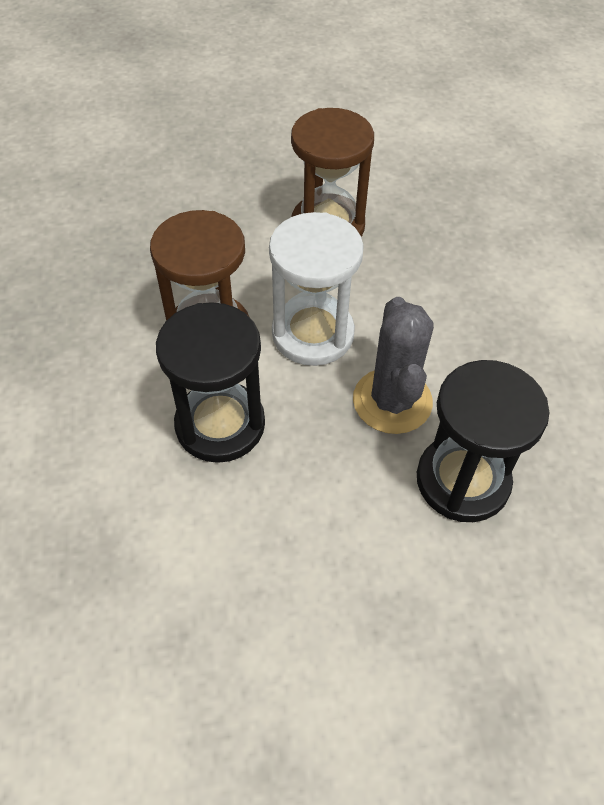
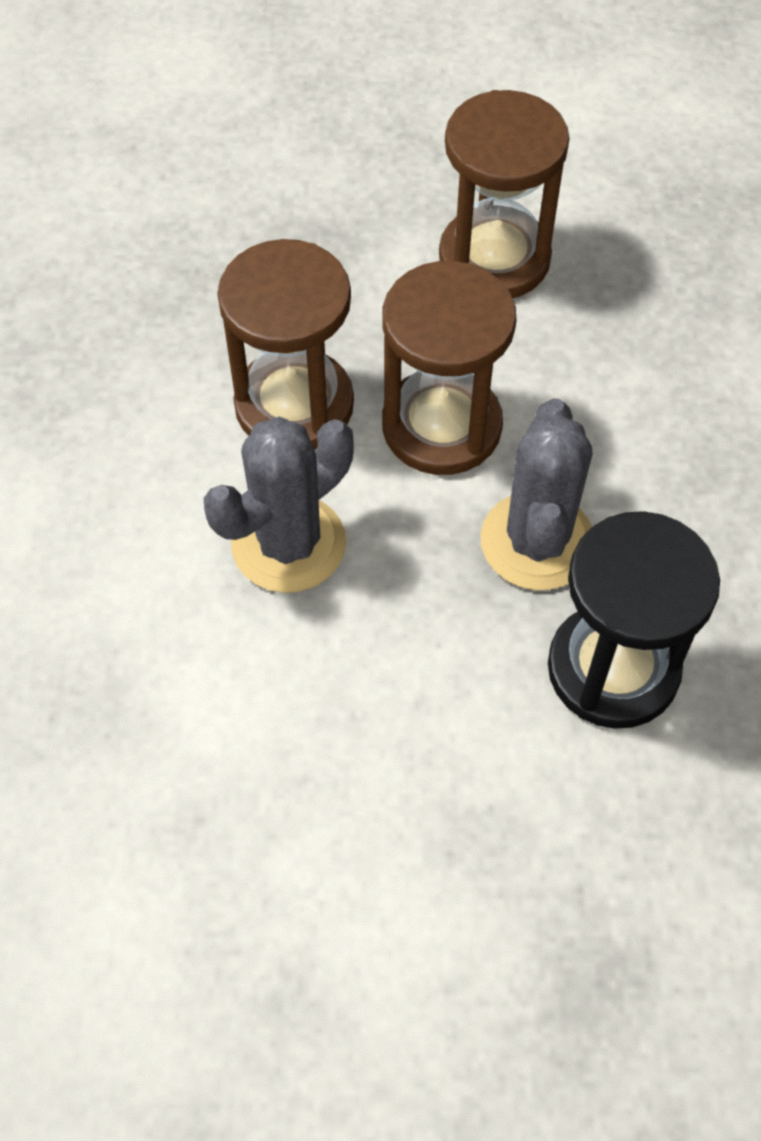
camera: 10 degrees right, 5 degrees up
(220, 424) = (288, 544): black hourglass -> grey cactus
(313, 334) = (441, 426): white hourglass -> brown hourglass

